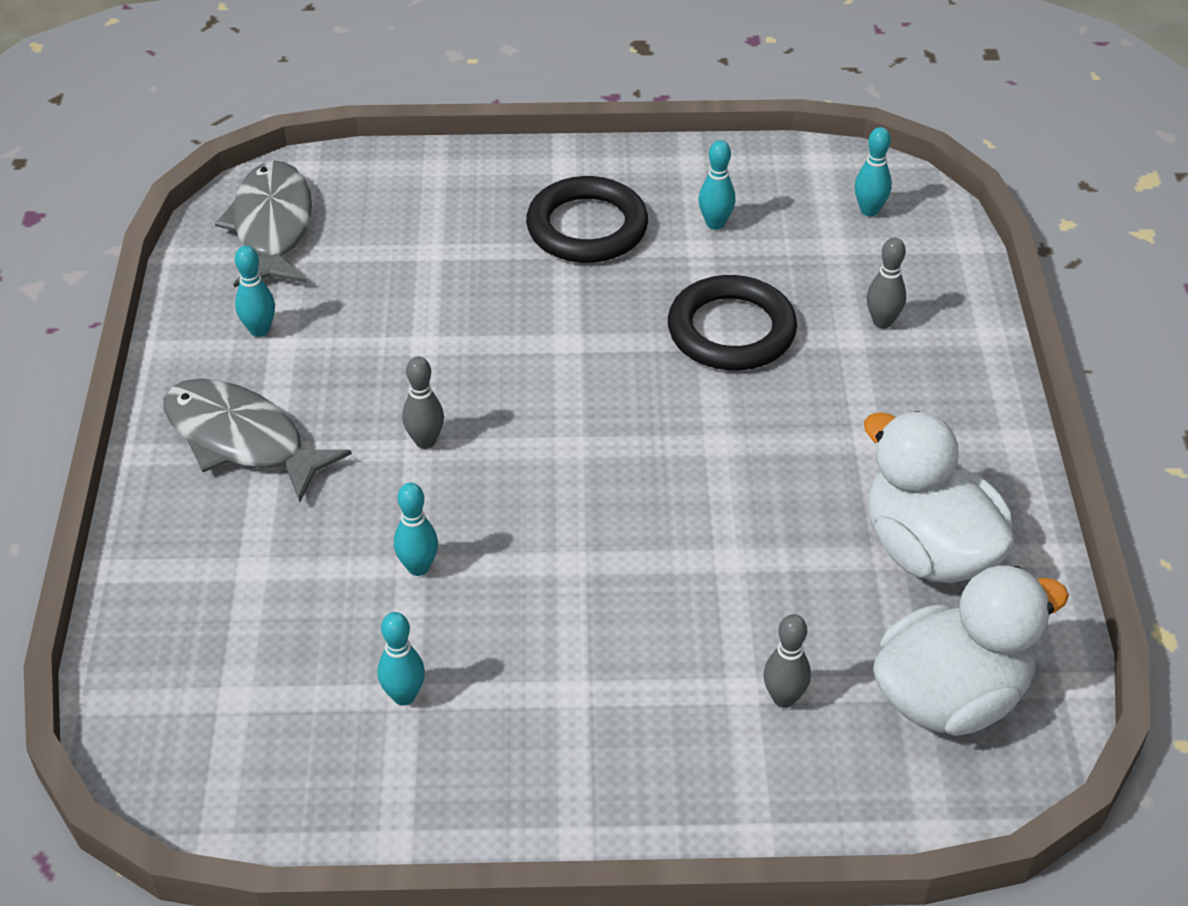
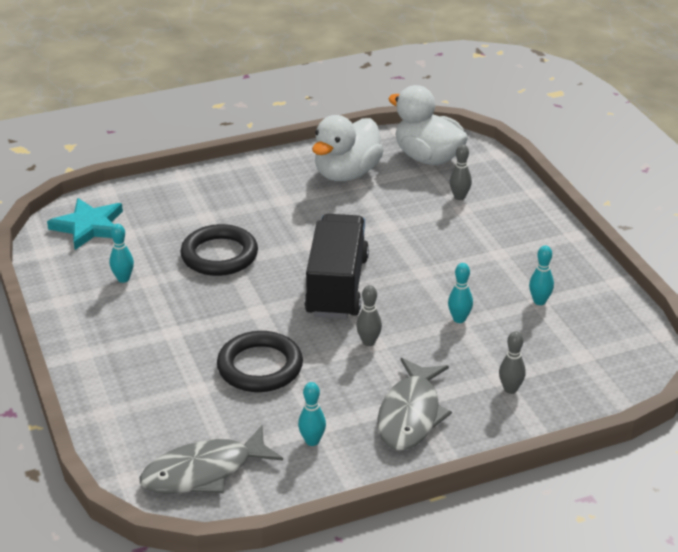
camera: 110 degrees left, 10 degrees down
(582, 443) = (337, 286): none -> black truck
(587, 227) = (147, 327): black ring -> black ring (260, 367)
(869, 210) = (89, 226): turquoise bowling pin -> turquoise star
(882, 322) = (188, 208): grey bowling pin -> grey bowling pin (510, 389)

